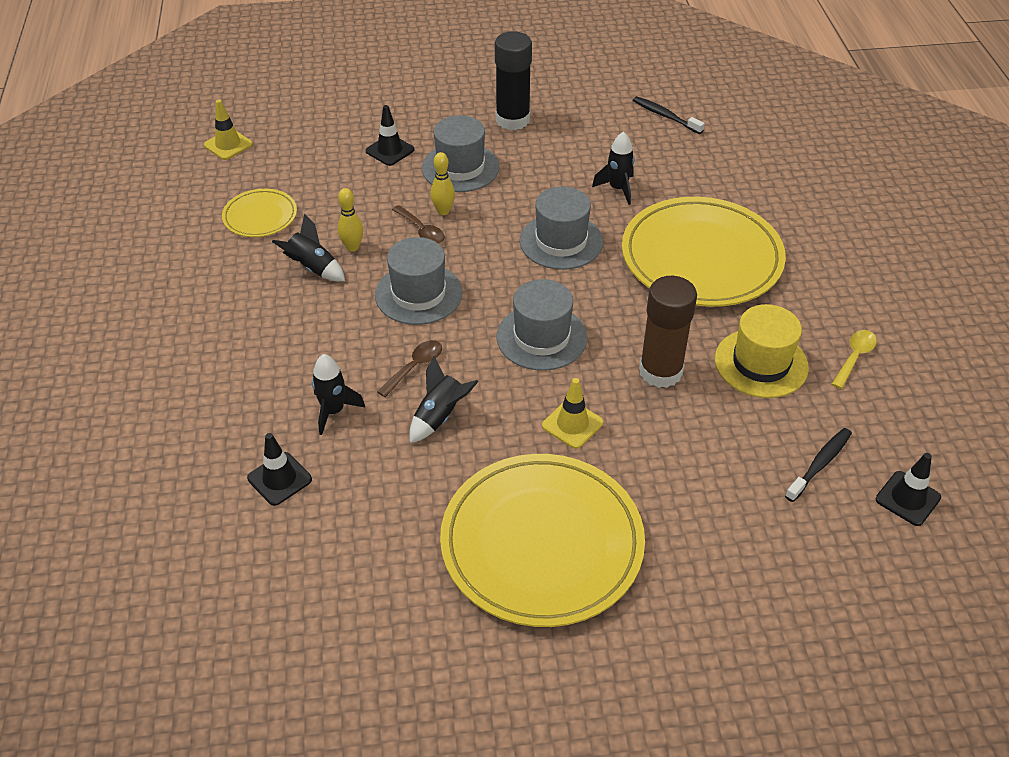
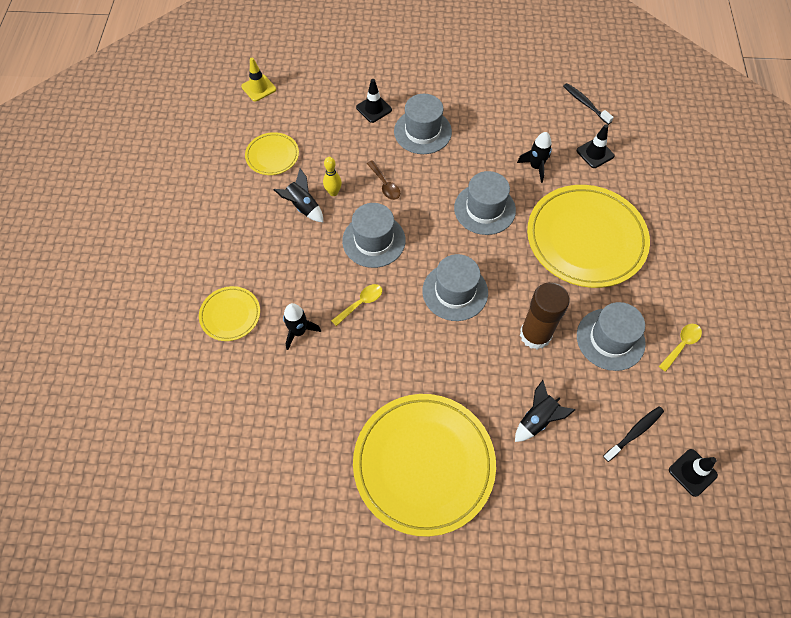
camera: 10 degrees right, 15 degrees up
(231, 404) = (230, 315): none -> yellow plate
(279, 479) = (254, 381): black traffic cone -> black traffic cone (595, 153)
(415, 367) = (361, 303): brown spoon -> yellow spoon
(440, 416) = (371, 348): black rocket -> black rocket (537, 419)
(443, 211) = (403, 169): yellow bowling pin -> none
(512, 120) = (469, 92): black glue stick -> none
(572, 424) = (463, 369): yellow traffic cone -> none
(761, 363) = (610, 339): yellow hat -> grey hat

